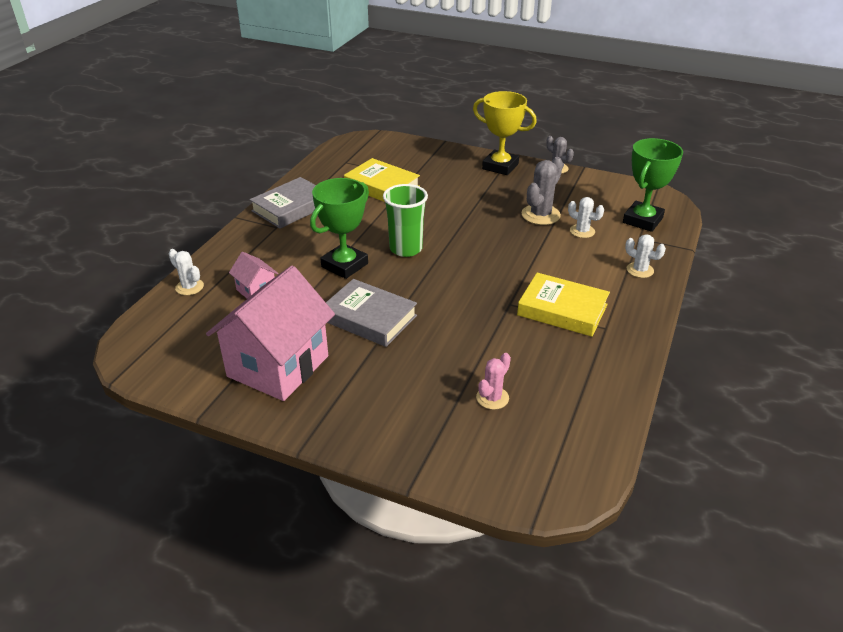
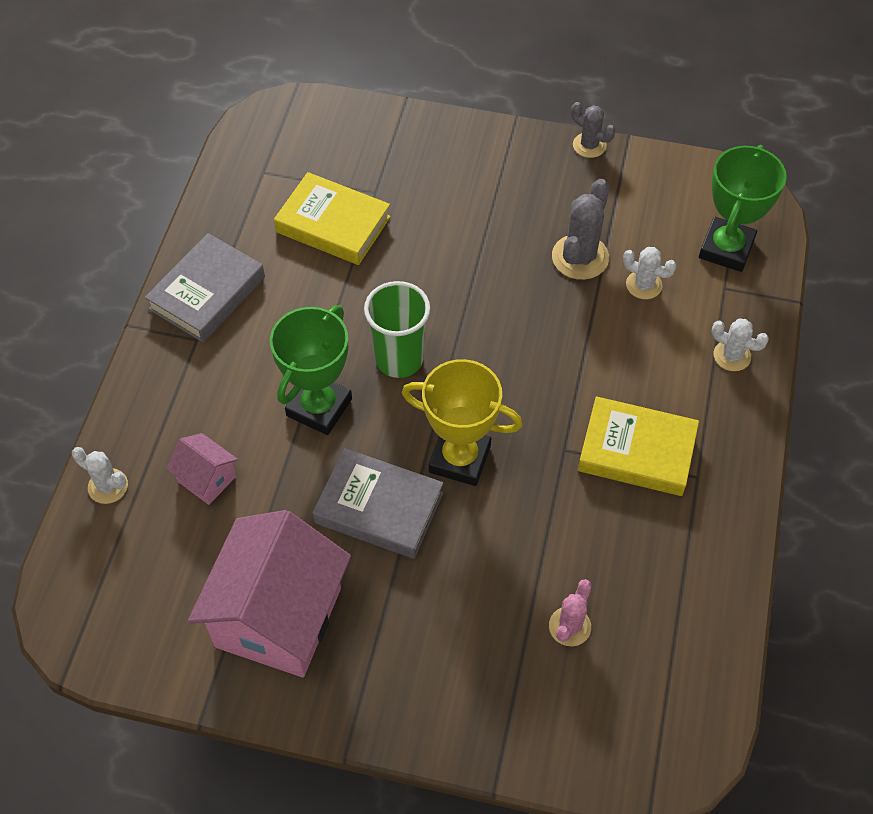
camera: 10 degrees left, 20 degrees up
(500, 166) = (503, 152): yellow trophy -> yellow trophy (460, 458)

